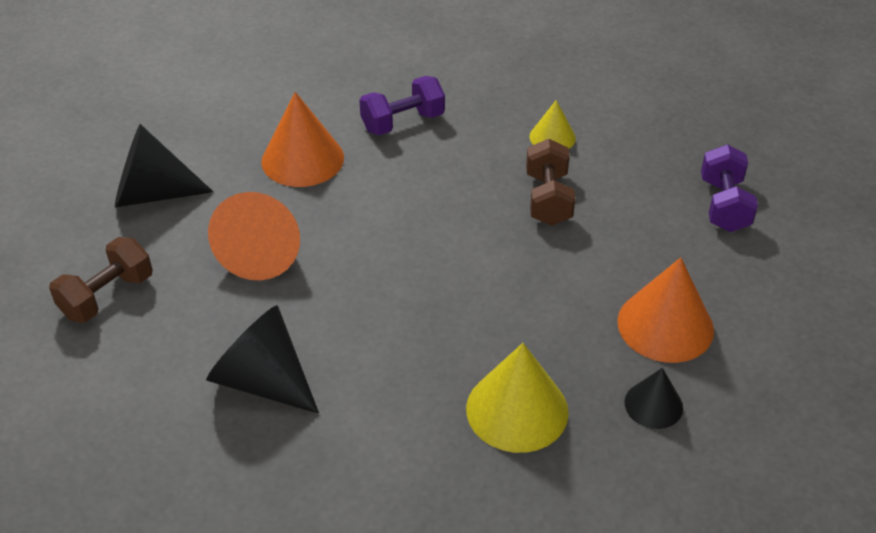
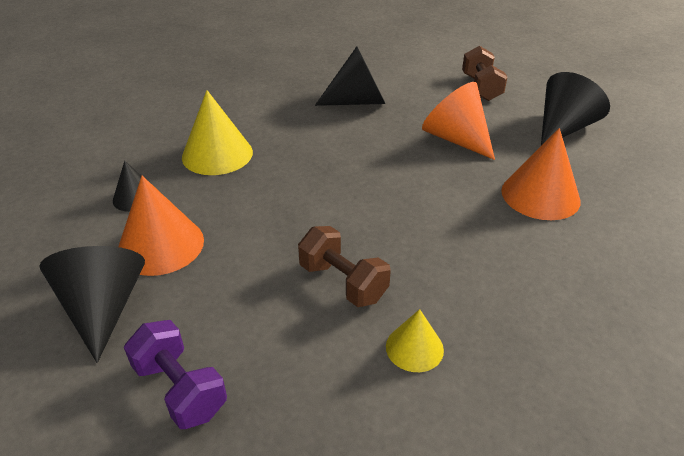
camera: 135 degrees right, 5 degrees down
(403, 122) = (540, 268): purple dumbbell -> none
(749, 295) = (103, 308): none -> black cone

